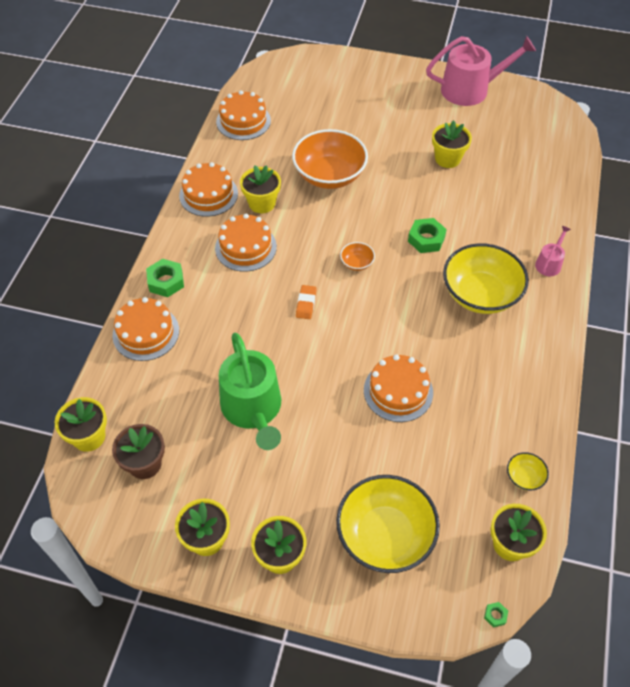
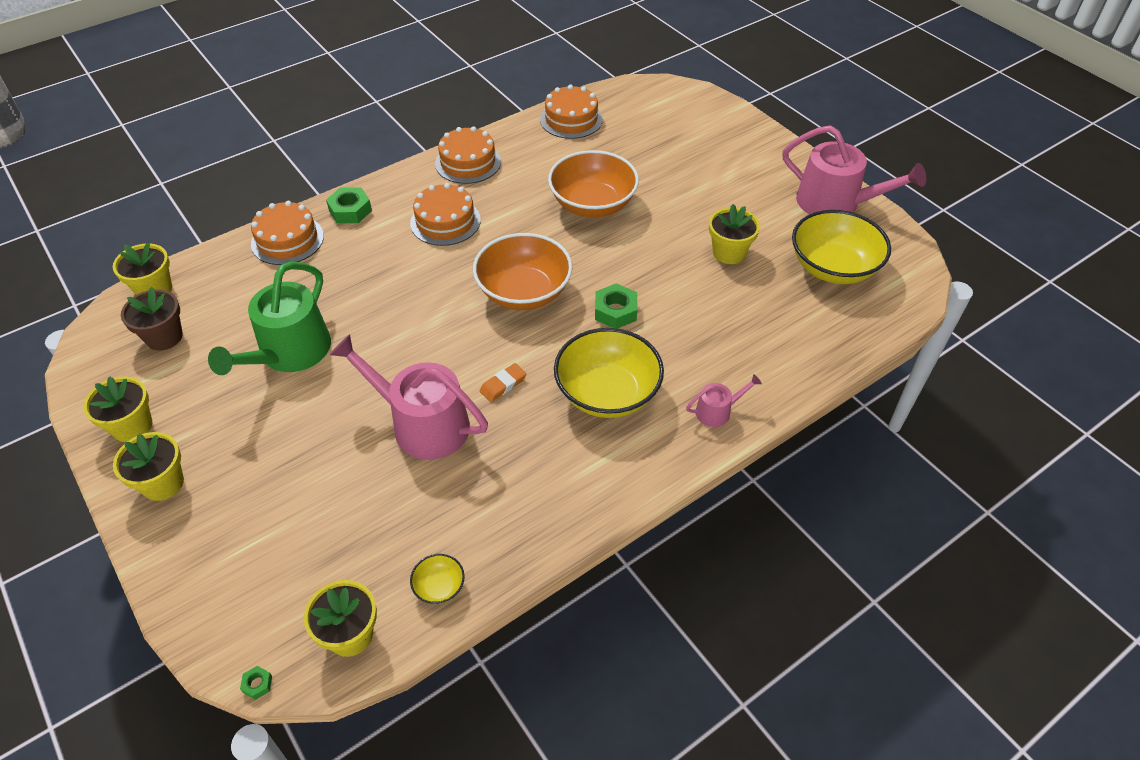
camera: 40 degrees right, 5 degrees down
(262, 203) = (503, 194): yellow flower pot -> none
(306, 304) = (437, 298): orange eraser -> orange eraser (503, 385)
(357, 263) = (524, 292): orange bowl -> orange bowl, size x2.34
(385, 535) = (258, 535): yellow bowl -> yellow bowl (833, 267)
(398, 391) = (422, 424): orange cake -> pink watering can

